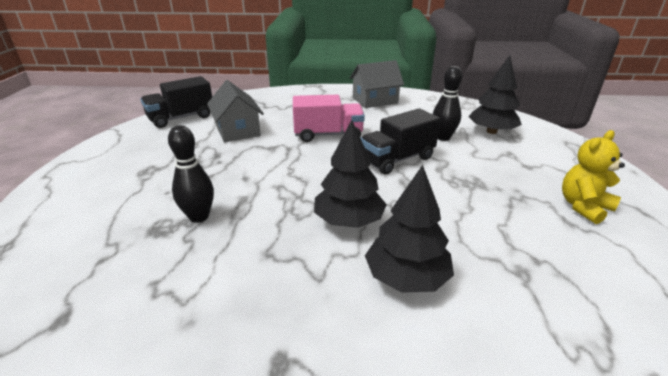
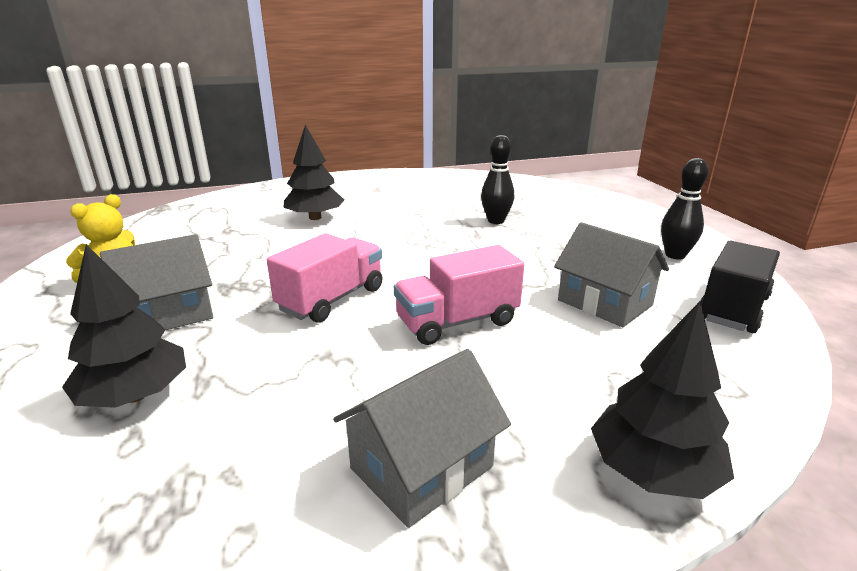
camera: 160 degrees right, 5 degrees down
(349, 220) = (369, 236): black tree -> black tree (653, 471)
(397, 159) = (332, 299): black truck -> pink truck
(443, 137) = (251, 356): black bowling pin -> black bowling pin (675, 255)
(507, 168) = (169, 314): none -> grey house

